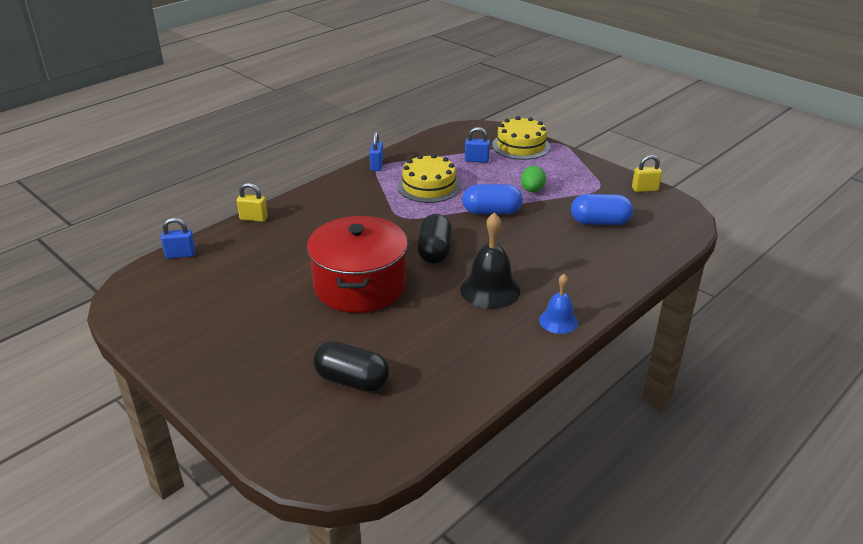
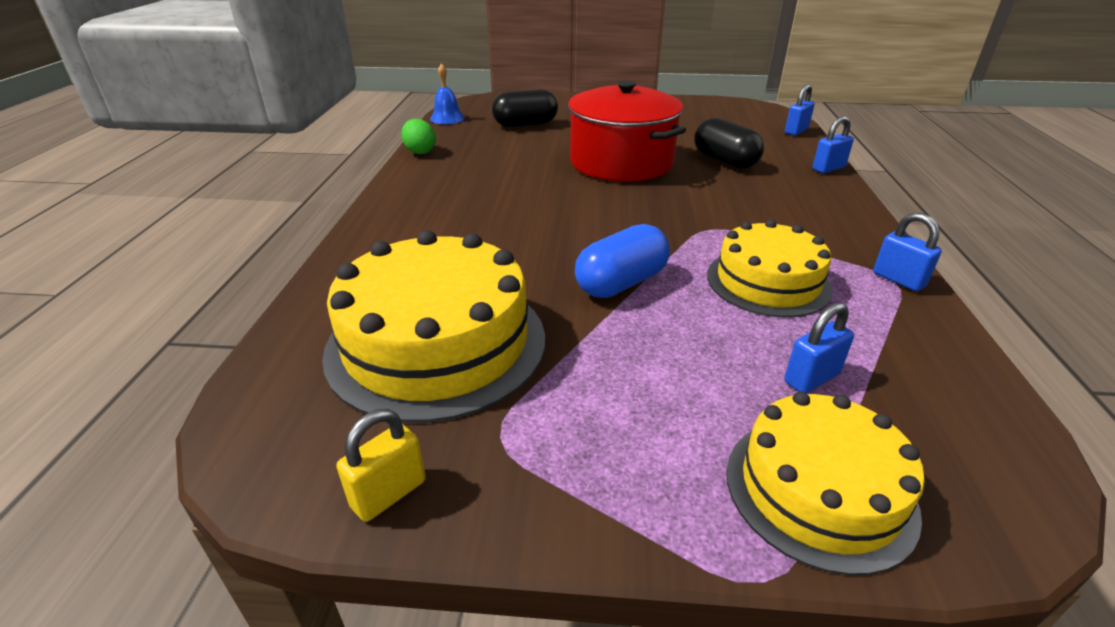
camera: 140 degrees right, 0 degrees up
(253, 218) = (828, 168): yellow padlock -> blue padlock
(434, 251) = (607, 209): black capsule -> black capsule (725, 161)
(490, 290) = (498, 200): black bell -> none
(532, 190) = (617, 355): green egg -> green egg (420, 151)
(558, 321) = (398, 201): blue bell -> blue bell (447, 118)
(599, 222) = (437, 343): blue capsule -> yellow cake

